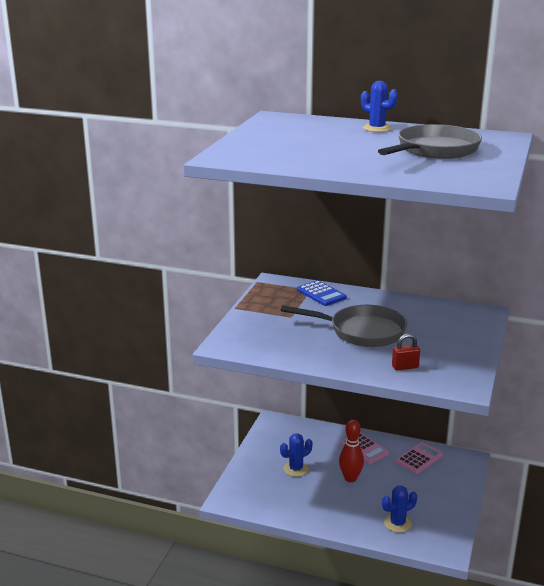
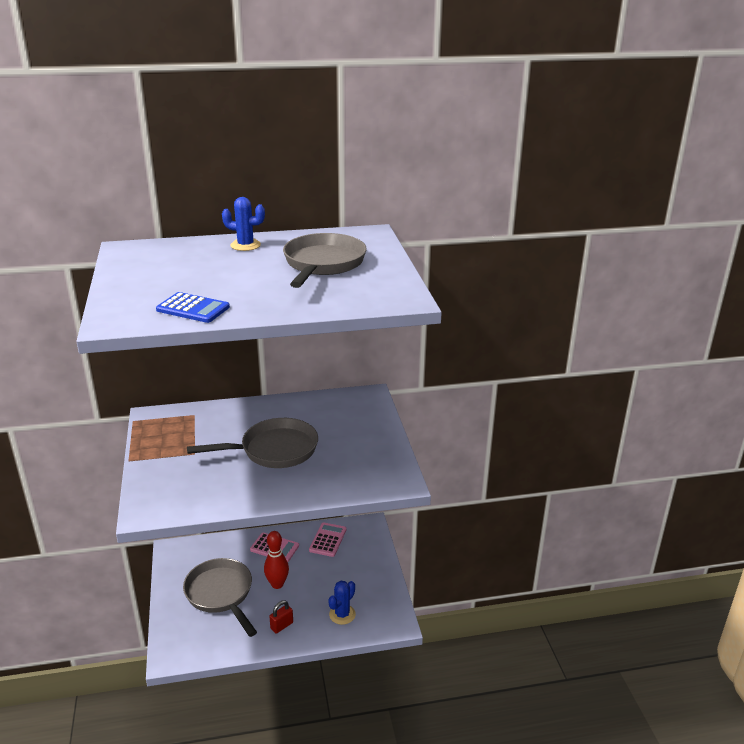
camera: 30 degrees left, 5 degrees up
(296, 469) = (221, 594): blue cactus -> grey pan
(321, 294) = (208, 417): blue calculator -> blue calculator (193, 308)
(405, 367) = (336, 478): red padlock -> red padlock (282, 626)

